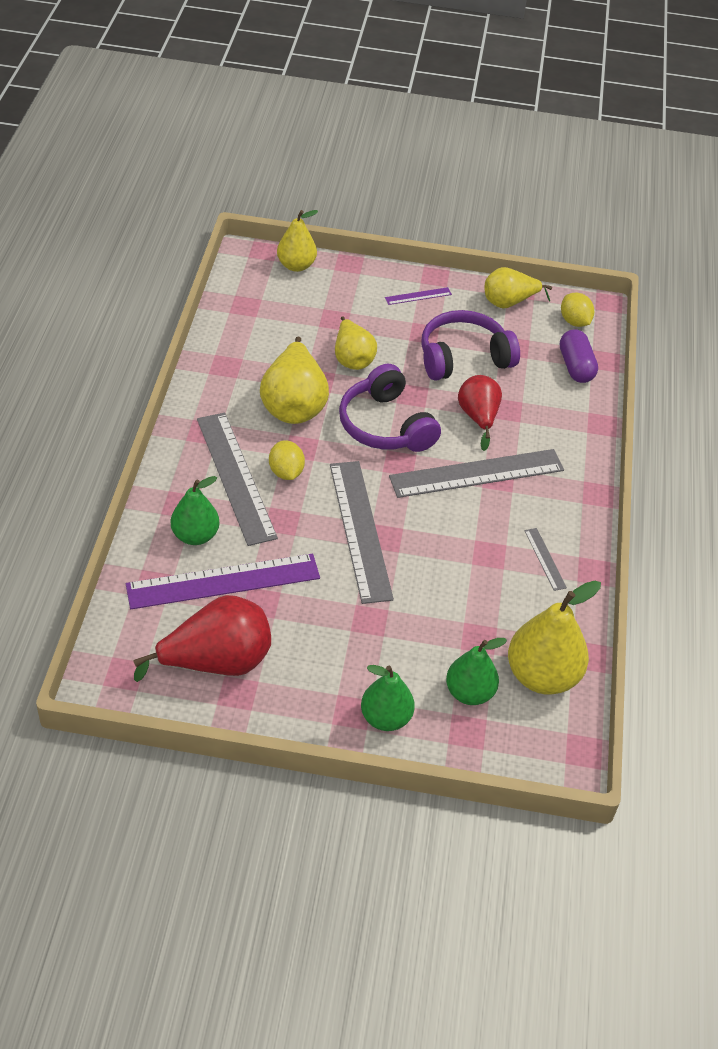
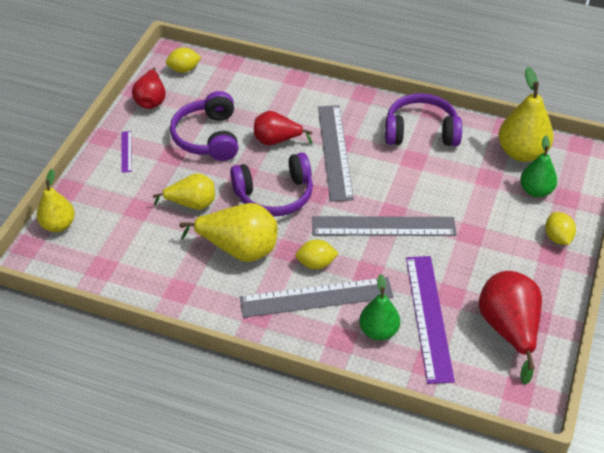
camera: 75 degrees left, 0 degrees up
(385, 718) = (557, 237): green pear -> yellow lemon
(509, 303) = (151, 100): yellow pear -> red pear
(545, 559) = (421, 132): grey ruler -> purple headphones
(575, 366) = (233, 79): purple capsule -> none

